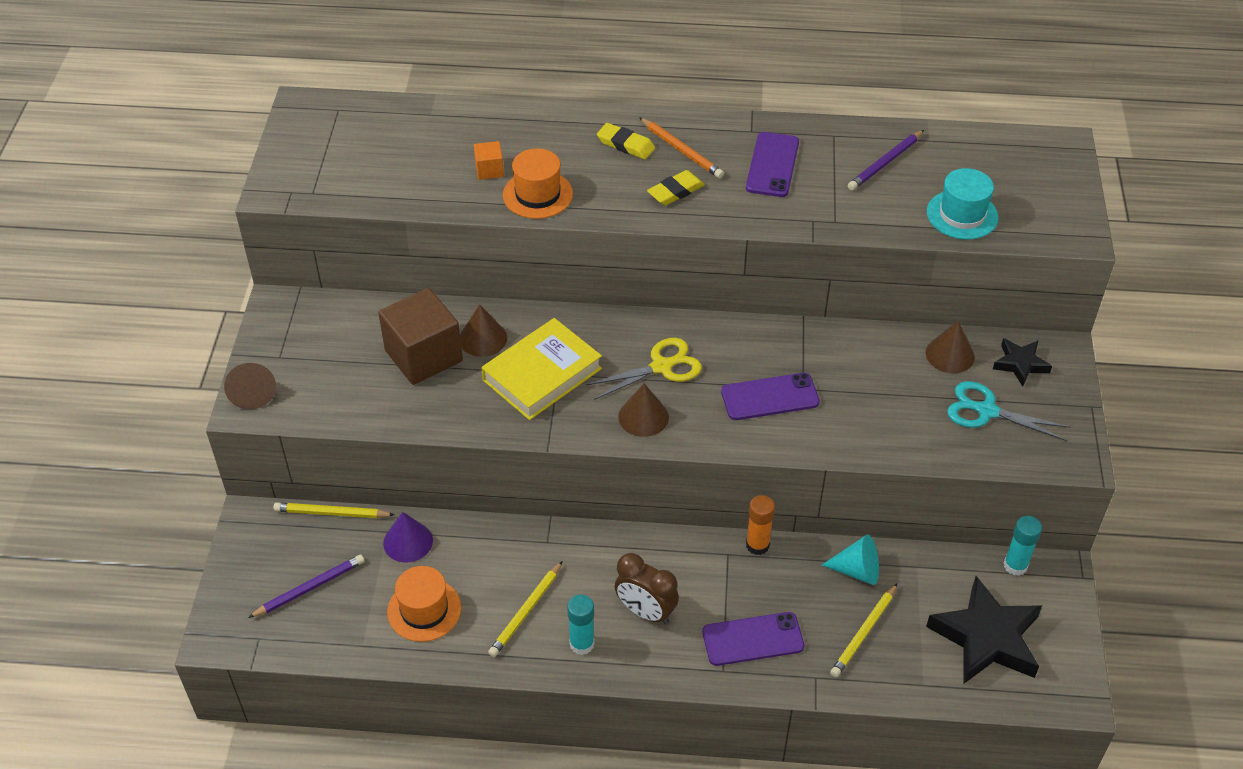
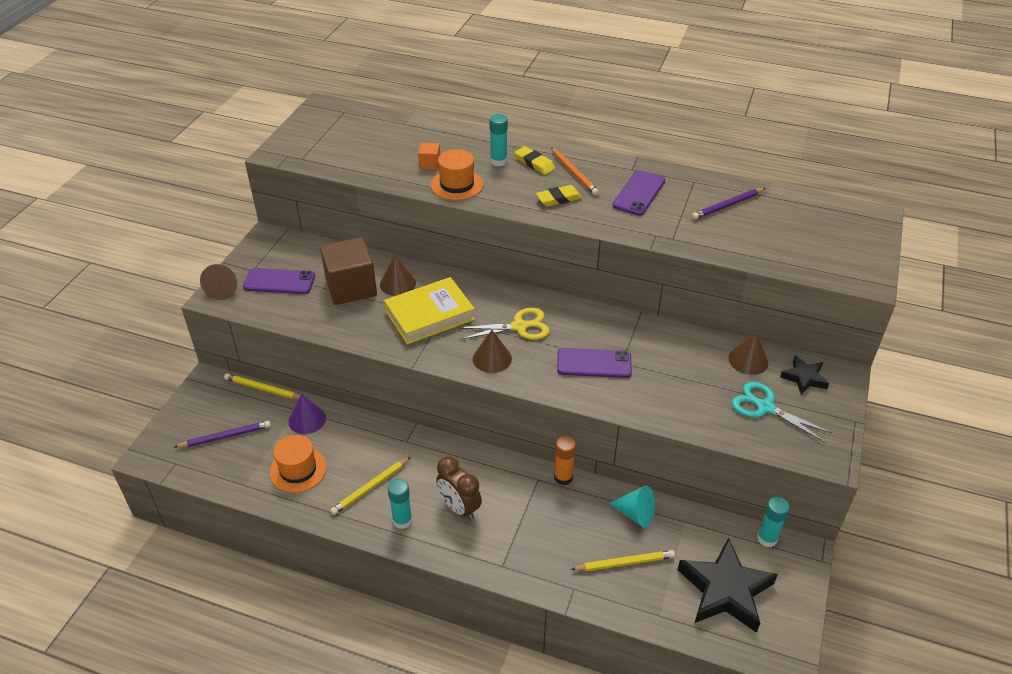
camera: 15 degrees right, 5 degrees down
(578, 150) = (498, 161): none -> turquoise glue stick
(753, 639) = (534, 547): purple phone -> purple phone (279, 281)
(864, 633) = (624, 563): yellow pencil -> yellow pencil turned 150 degrees counterclockwise
(962, 215) = (776, 250): turquoise hat -> none

